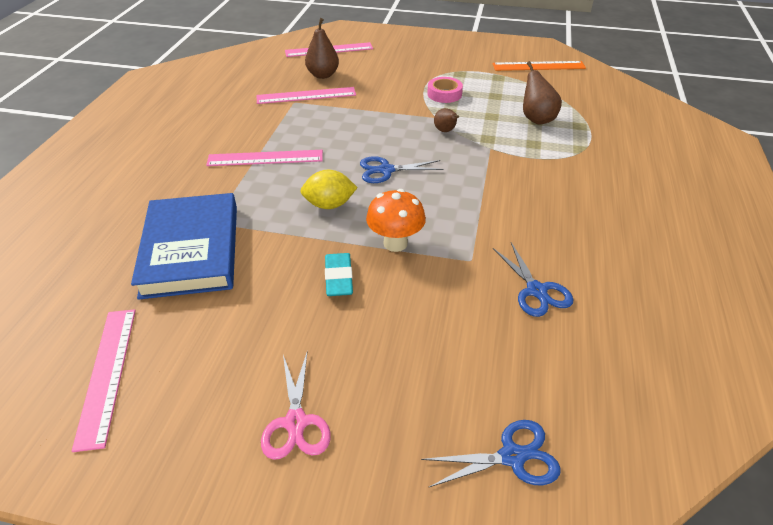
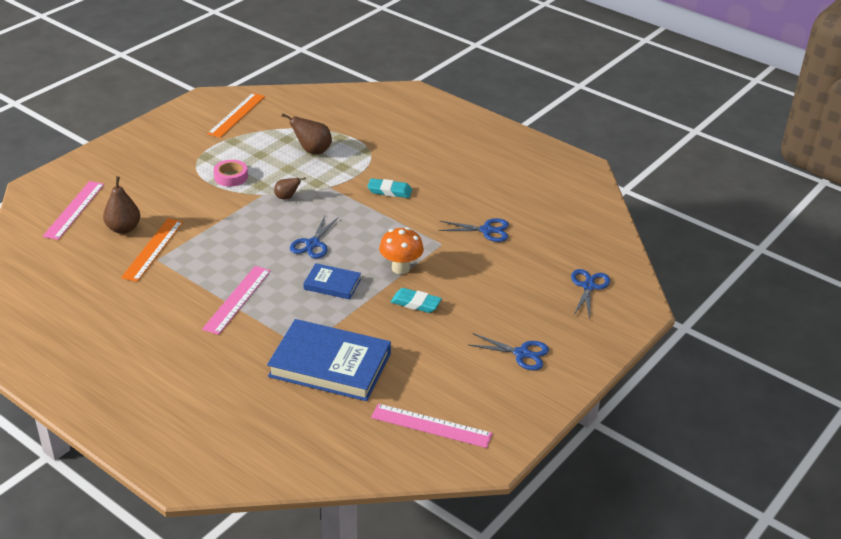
camera: 65 degrees left, 5 degrees down
(296, 422) = (522, 354): pink scissors -> blue scissors
(306, 95) = (153, 249): pink ruler -> orange ruler
(329, 205) = (332, 284): yellow lemon -> blue book
(527, 187) = (389, 191): none -> turquoise eraser

